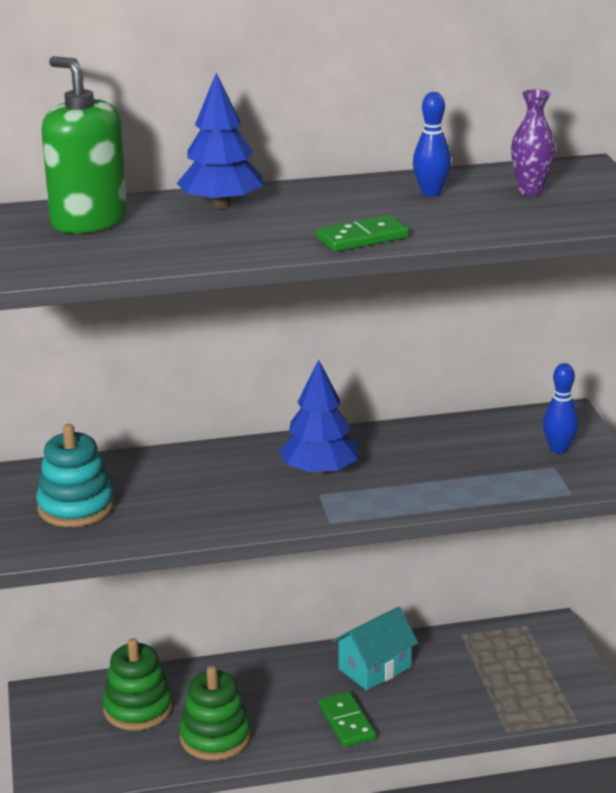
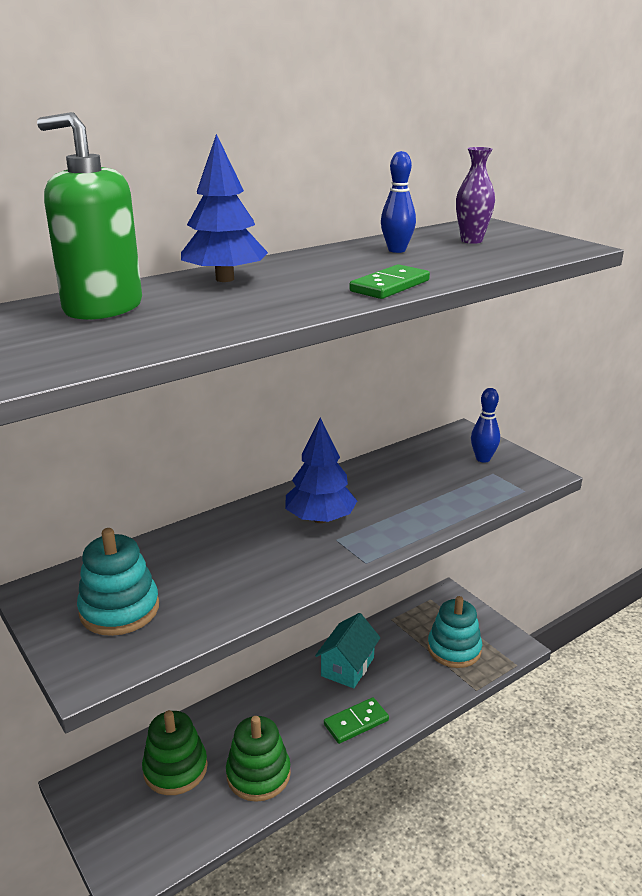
camera: 25 degrees left, 0 degrees up
(346, 722) = (356, 722): green domino -> green domino turned 75 degrees counterclockwise
(512, 684) = (454, 649): none -> turquoise stacking toy

